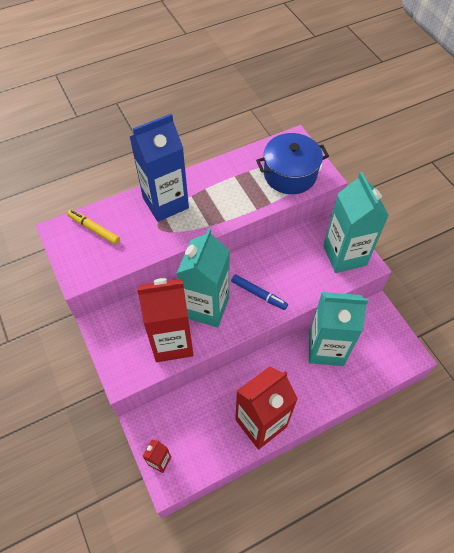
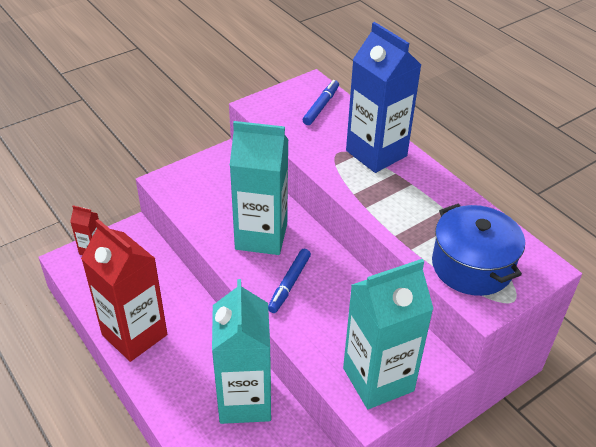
camera: 80 degrees right, 15 degrees down
(94, 229) = (321, 106): yellow marker -> blue marker
(172, 342) = (211, 213): red carton -> none

